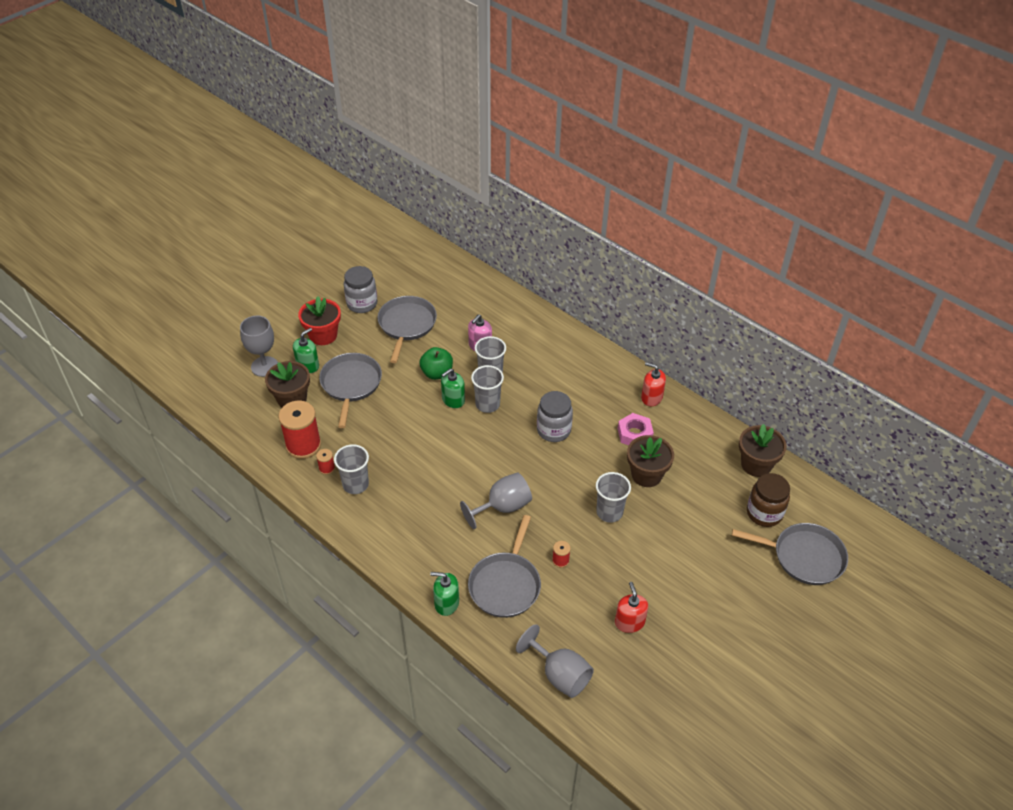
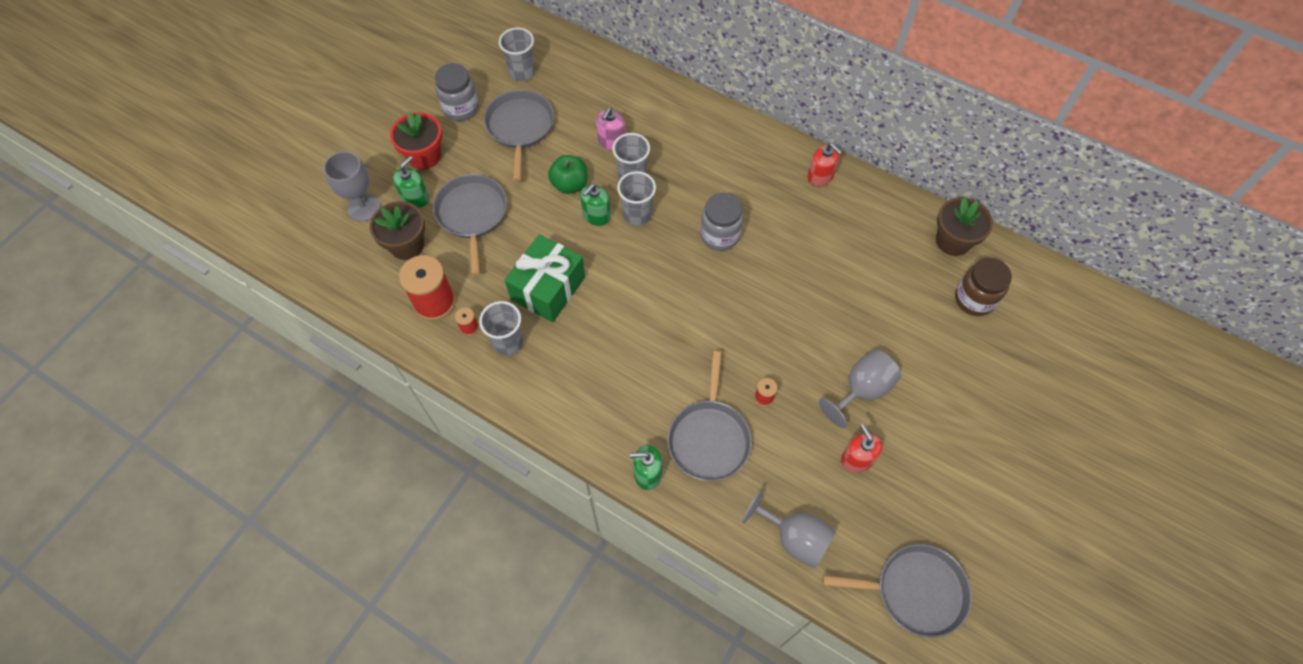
camera: 10 degrees left, 15 degrees up
(399, 449) = (548, 288): none -> green gift
(503, 507) = (684, 342): grey goblet -> grey goblet (861, 390)
(609, 512) = (805, 327): grey cup -> grey cup (522, 72)
(634, 434) = (811, 225): pink nut -> none
(646, 475) = (836, 274): brown flower pot -> none
(651, 397) = (820, 176): red soap dispenser -> red soap dispenser turned 150 degrees counterclockwise
(804, 557) = (1028, 345): grey pan -> grey pan (915, 591)

